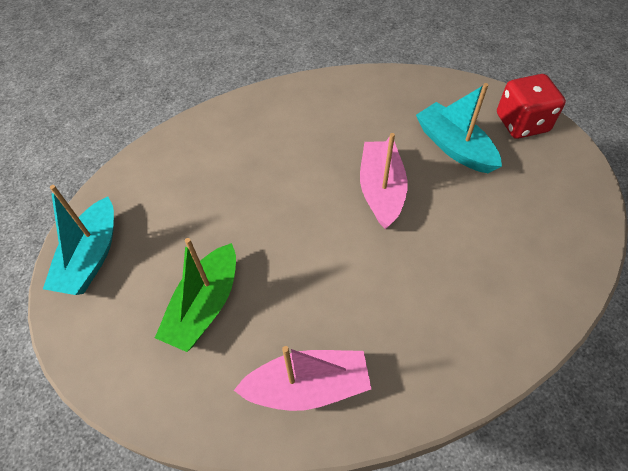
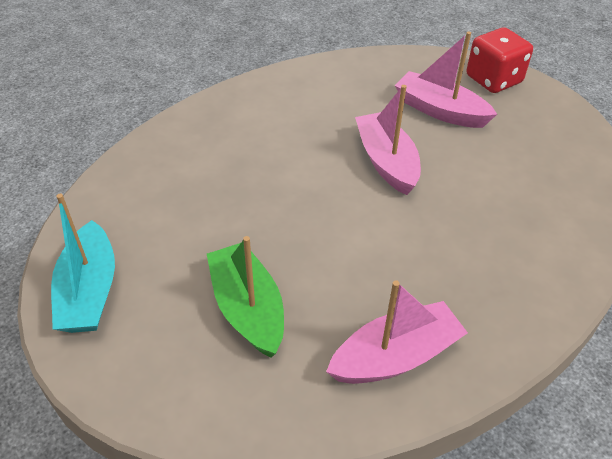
camera: 20 degrees left, 10 degrees down
(205, 306) = (248, 308): green boat -> green boat turned 150 degrees clockwise
(454, 147) = (440, 111): turquoise boat -> pink boat

